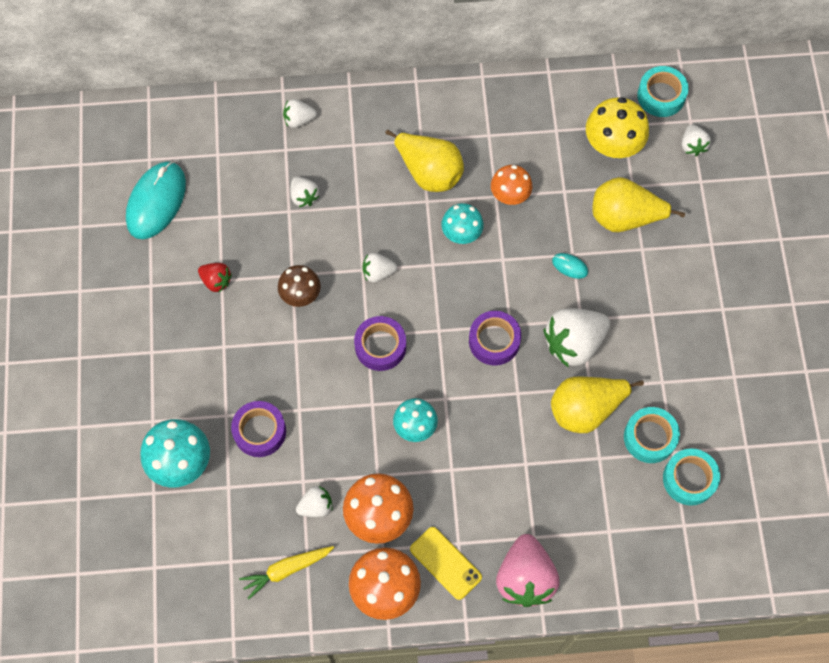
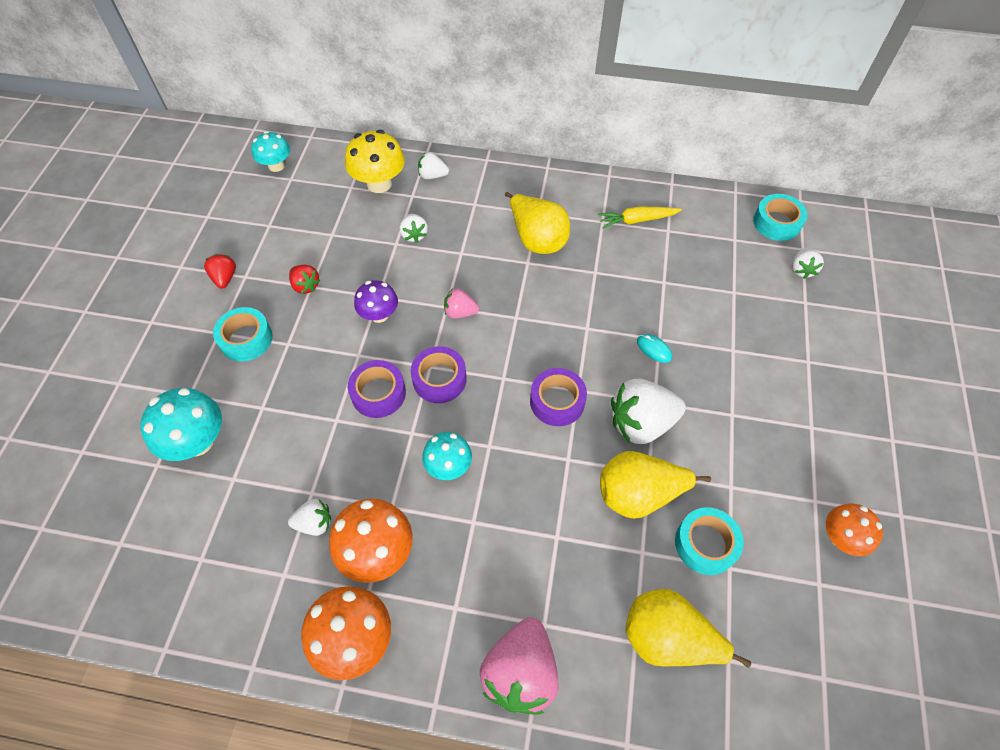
camera: 15 degrees right, 10 degrees down
(131, 292) = (225, 278): none -> red strawberry
(156, 201) = (281, 211): turquoise mouse -> none
(259, 431) = (288, 431): purple tape -> purple tape (378, 393)
(286, 570) = (255, 585): yellow carrot -> yellow carrot (637, 220)
(300, 294) = (379, 315): brown mushroom -> purple mushroom
(378, 272) = (460, 312): white strawberry -> pink strawberry
(445, 563) = (433, 627): yellow phone -> none
(461, 233) = (552, 296): turquoise mushroom -> turquoise mushroom (276, 166)
(510, 195) = (609, 274): orange mushroom -> orange mushroom (841, 538)
(612, 144) = (721, 253): yellow mushroom -> yellow mushroom (379, 183)
(624, 217) = (720, 317): yellow pear -> yellow pear (667, 638)
(689, 479) = (744, 605): turquoise tape -> turquoise tape (246, 339)

